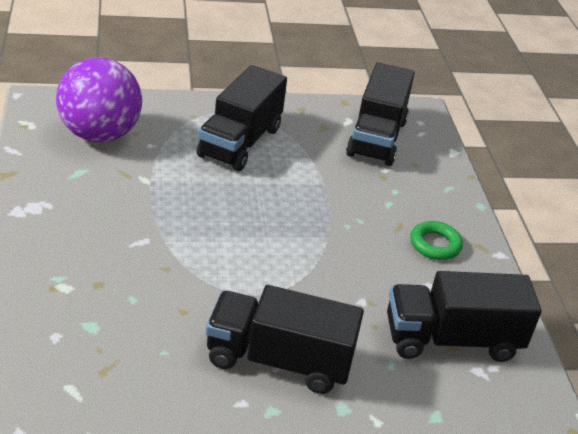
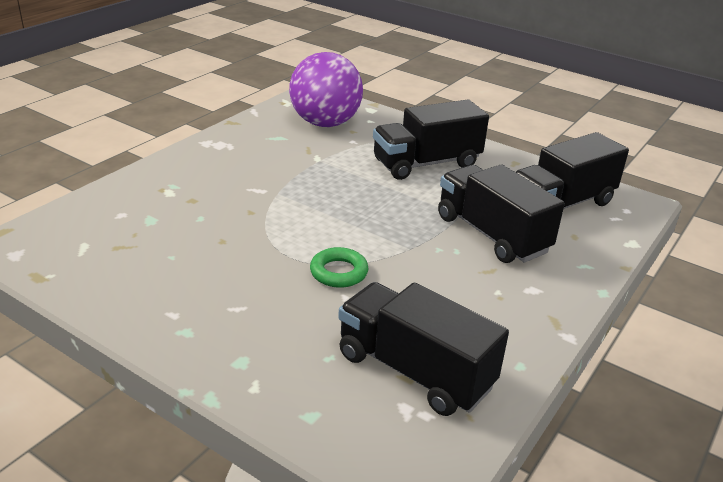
camera: 45 degrees right, 5 degrees down
(279, 360) = (241, 304): black truck -> black truck (492, 234)
(435, 244) = (506, 298): green ring -> green ring (338, 272)

